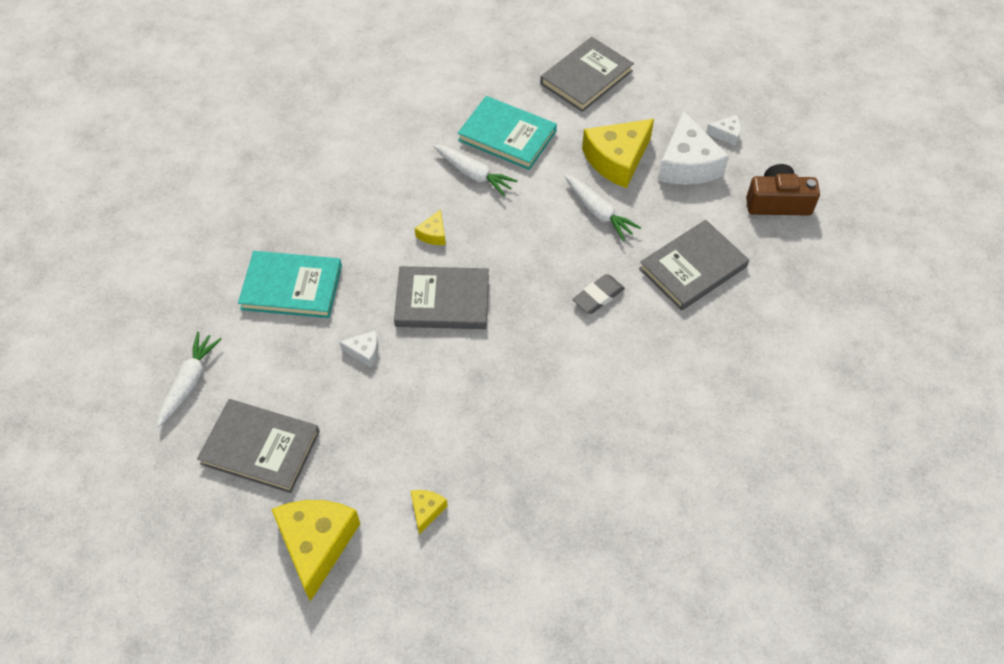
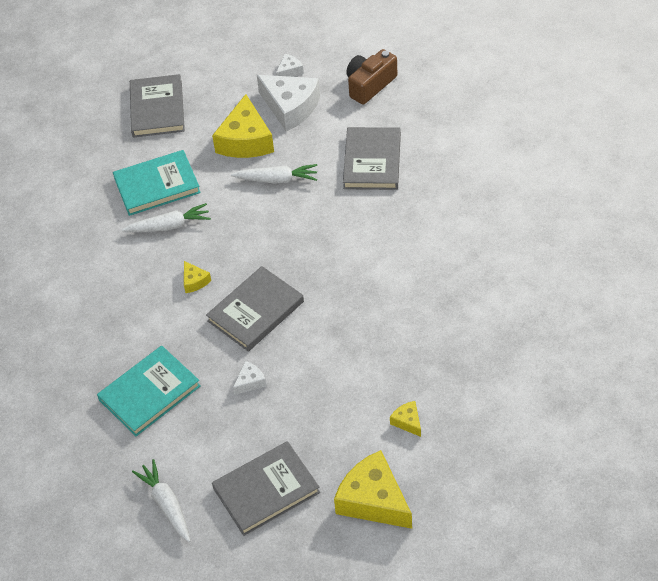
camera: 45 degrees left, 5 degrees down
(598, 296) = (342, 225): grey eraser -> none

